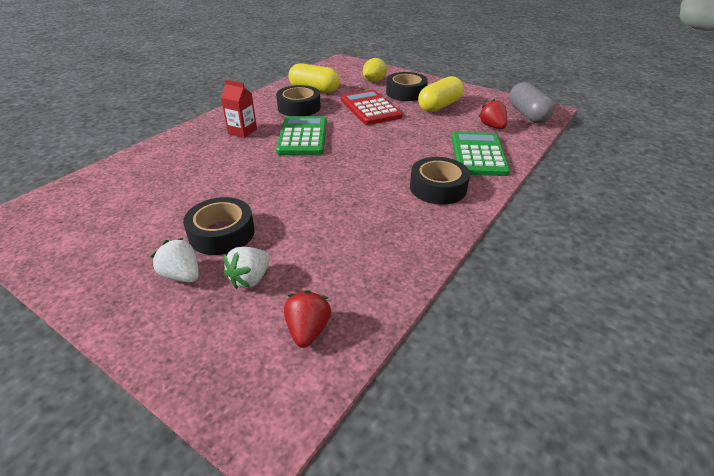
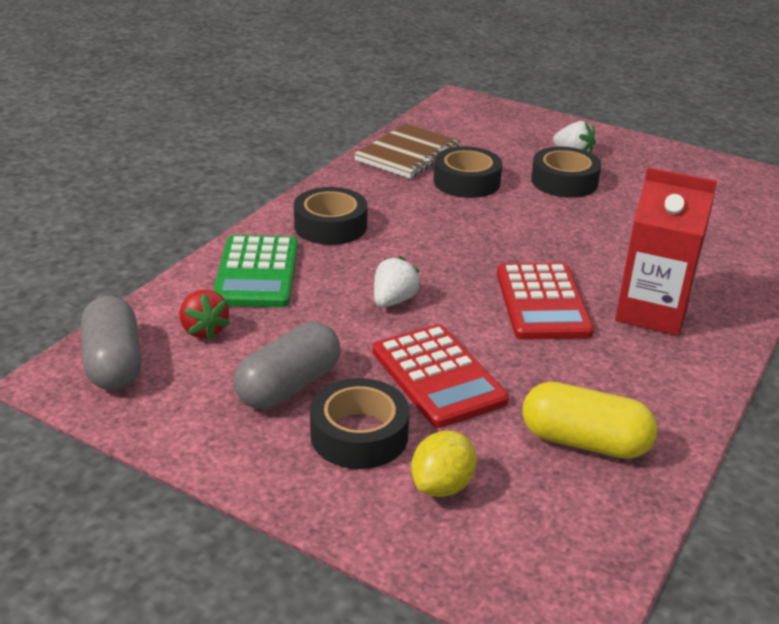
camera: 175 degrees right, 5 degrees down
(242, 131) = (652, 312): red carton -> red carton, size x1.72
(250, 279) = (512, 153): white strawberry -> white strawberry (393, 301)
(299, 107) = (587, 376): black tape -> black tape (466, 182)
(303, 137) = (542, 302): green calculator -> red calculator
(308, 330) = (450, 129): red strawberry -> none
(370, 277) = (408, 154): none -> brown notebook
(439, 106) = (288, 386): yellow capsule -> grey capsule

